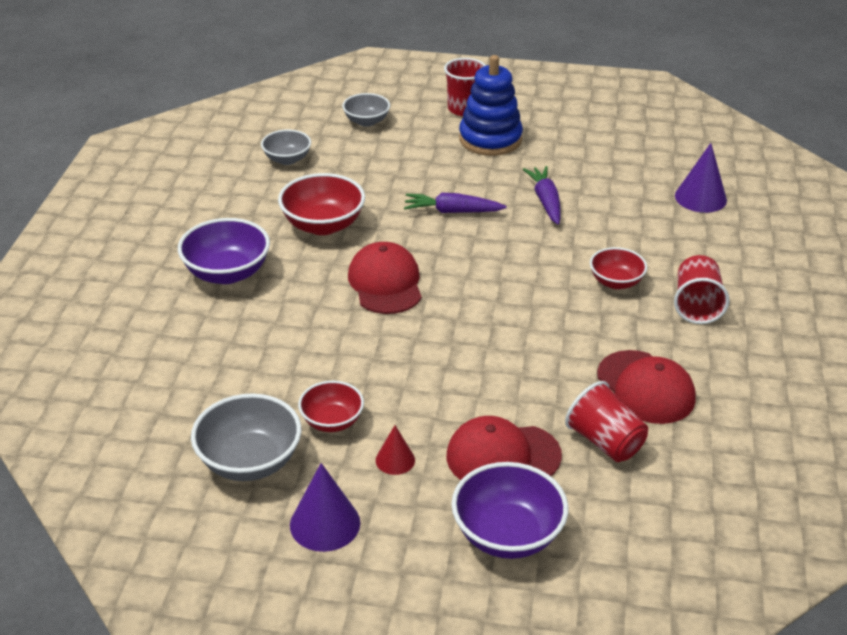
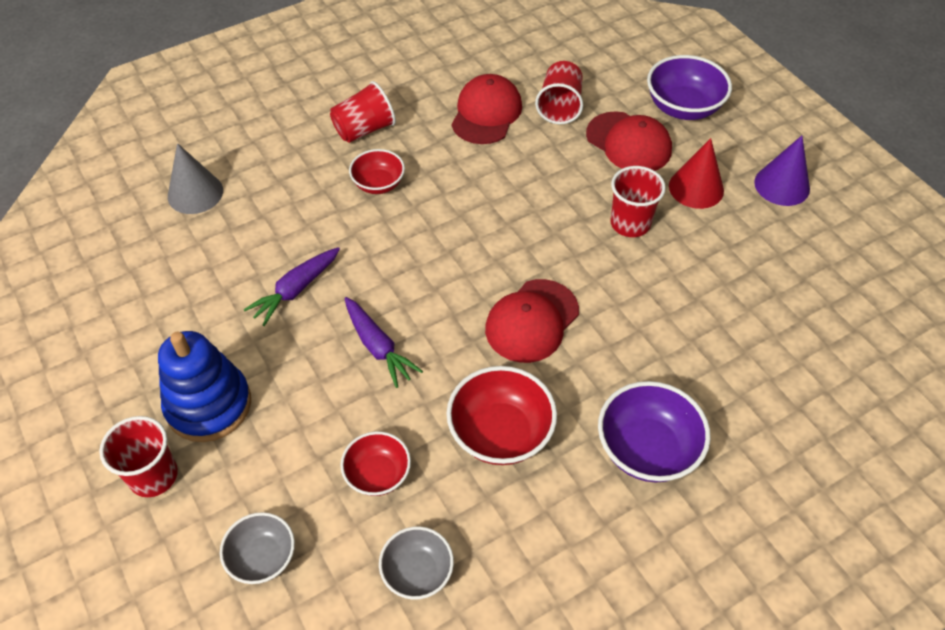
camera: 130 degrees left, 15 degrees up
(249, 461) = (793, 257): grey bowl -> none
(332, 421) = (707, 242): red bowl -> red bowl (378, 474)
(395, 460) = (696, 188): red cone -> red cone, size x1.68
(408, 390) = (630, 223): none -> red cup
(700, 197) = (195, 193): purple cone -> grey cone

